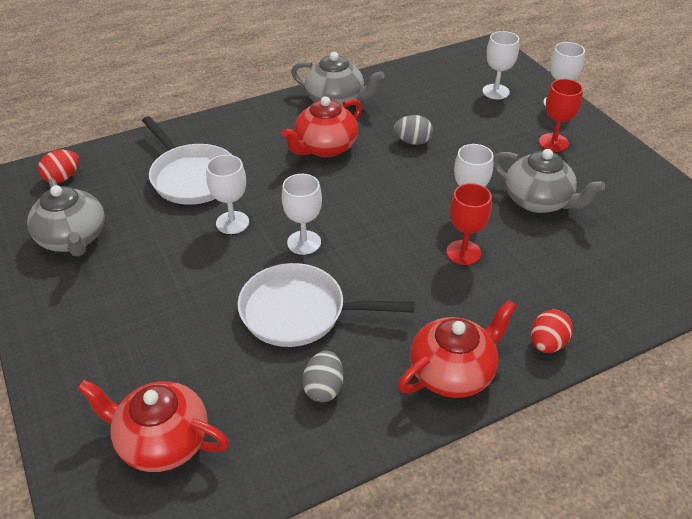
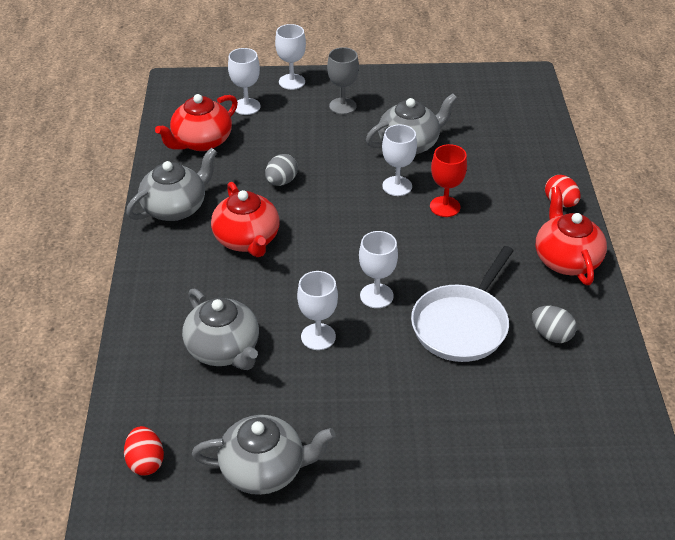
camera: 65 degrees left, 0 degrees up
(162, 441) = (566, 450): red teapot -> red teapot (201, 142)
(191, 177) = (224, 349): white pan -> grey teapot
(553, 142) = (342, 106): red goblet -> grey goblet

